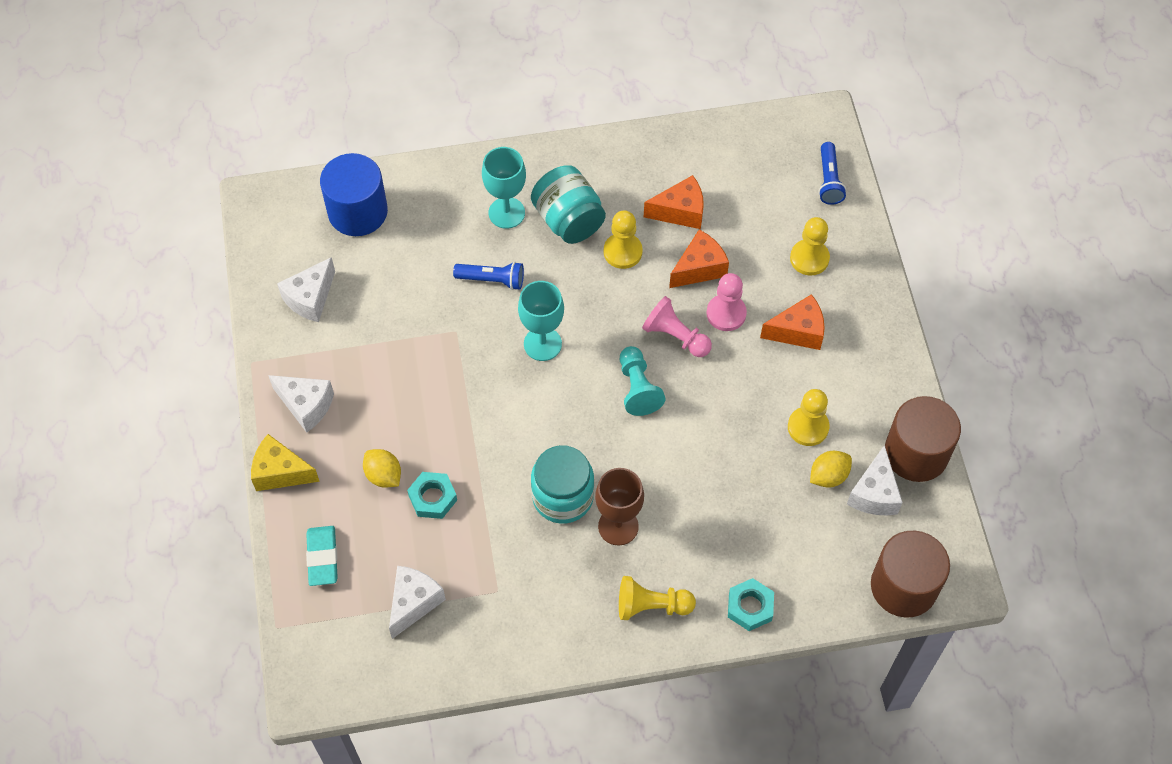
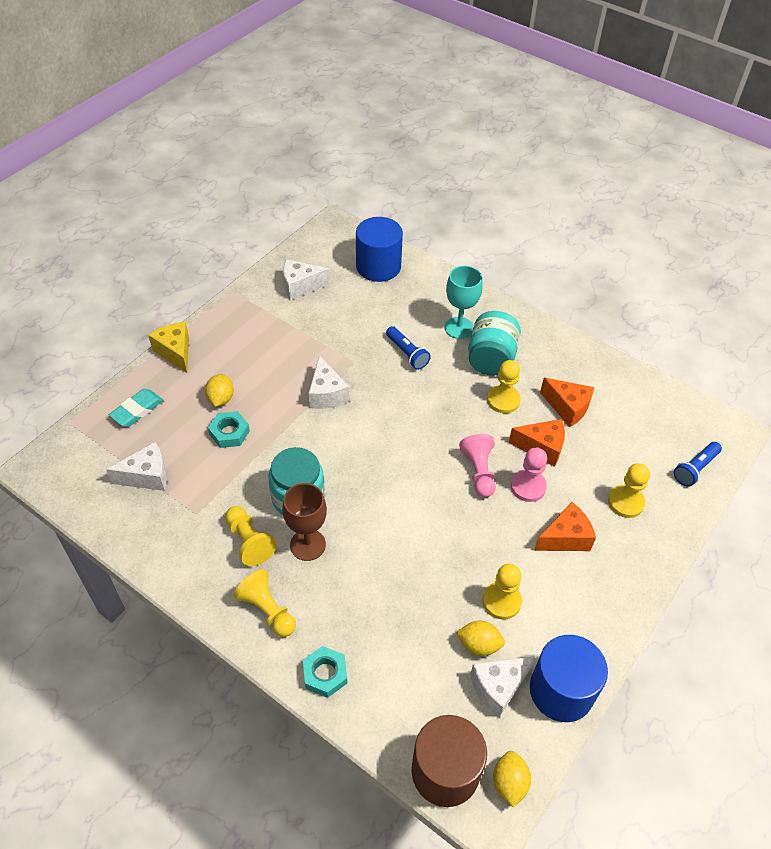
camera: 45 degrees right, 10 degrees down
(306, 405) = (230, 332): white cheese -> white cheese (326, 394)
(542, 344) = (393, 408): turquoise goblet -> none
(570, 570) = (249, 541): none -> yellow pawn
(638, 388) = (418, 479): turquoise pawn -> none
(798, 331) = (565, 538): orange cheese -> orange cheese turned 60 degrees counterclockwise
(916, 453) = (561, 690): brown cylinder -> blue cylinder
(950, 551) = (509, 783): none -> yellow lemon

